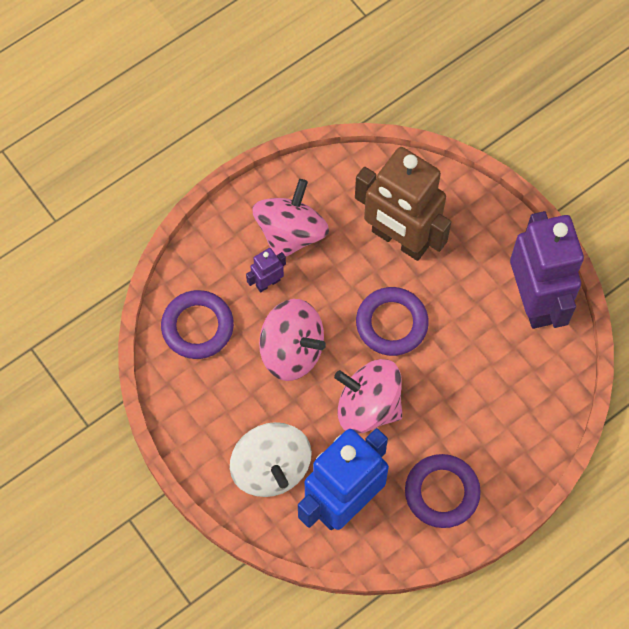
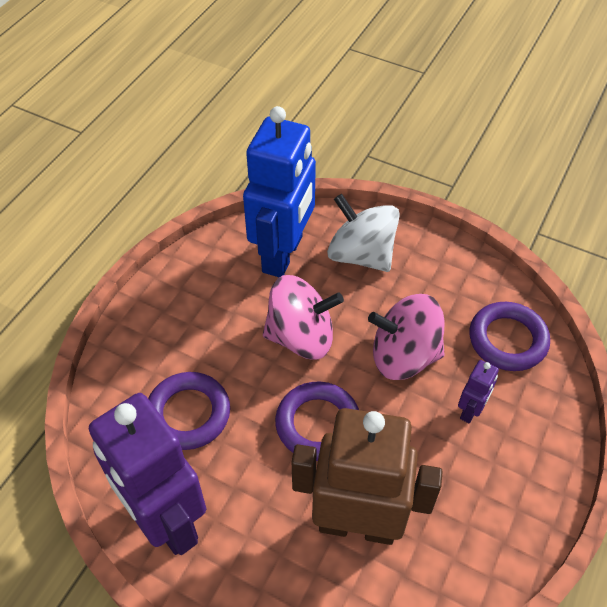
camera: 155 degrees right, 15 degrees down
(290, 233) = (482, 476): pink spinning top -> none
(442, 492) = (196, 293): purple ring -> purple ring (188, 414)

